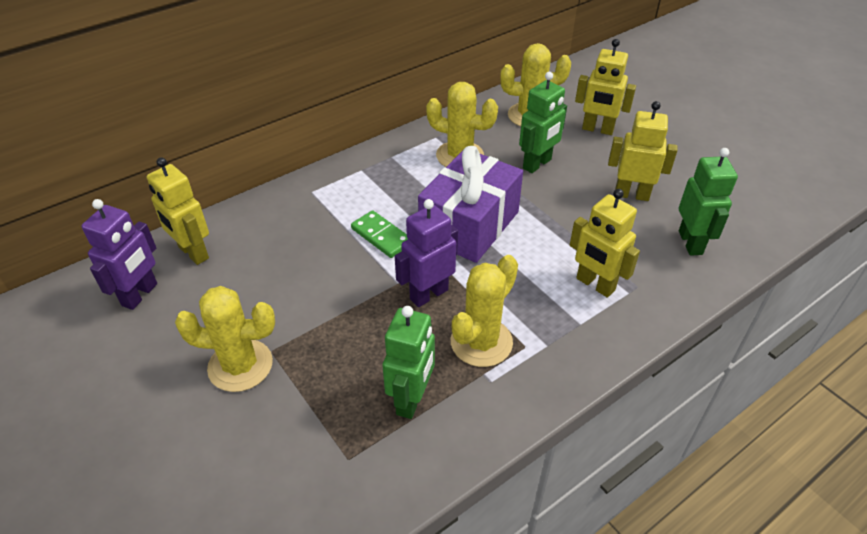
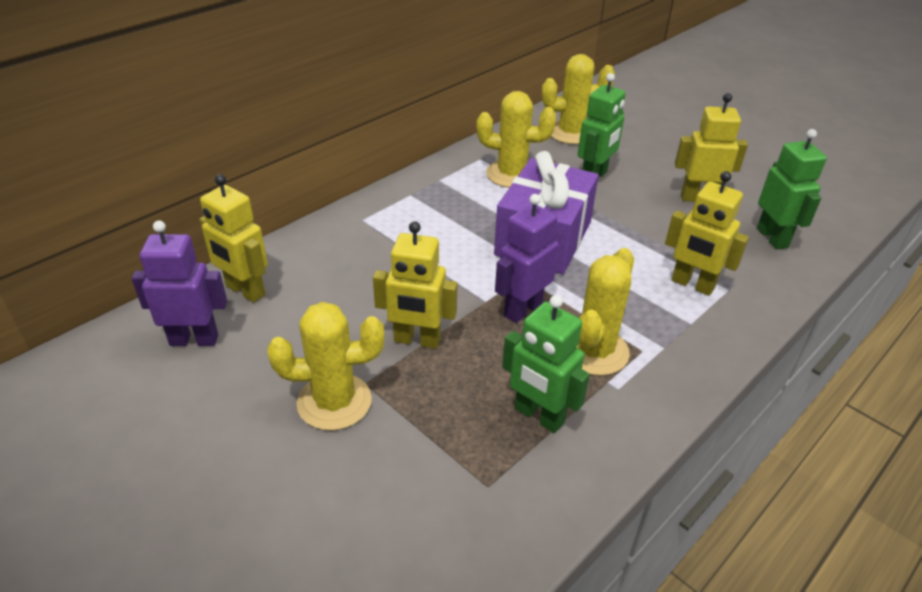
camera: 10 degrees left, 5 degrees down
(140, 295) = (194, 339): purple robot -> purple robot turned 105 degrees counterclockwise
(381, 236) = (453, 257): green domino -> none
(411, 399) = (538, 416): green robot -> green robot turned 120 degrees clockwise
(597, 129) = (643, 141): yellow robot -> yellow robot (417, 340)

